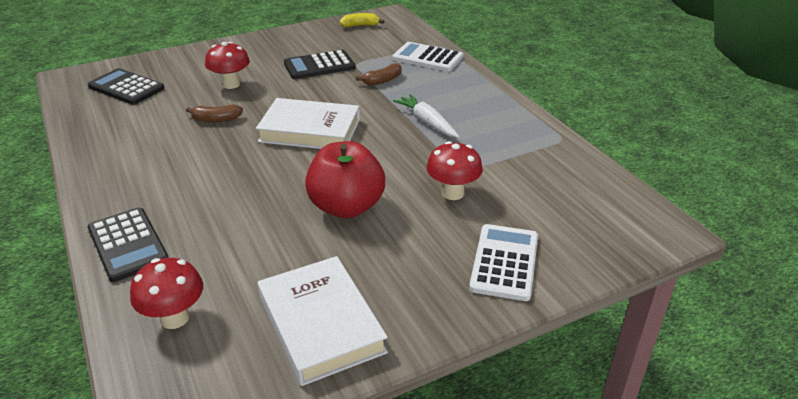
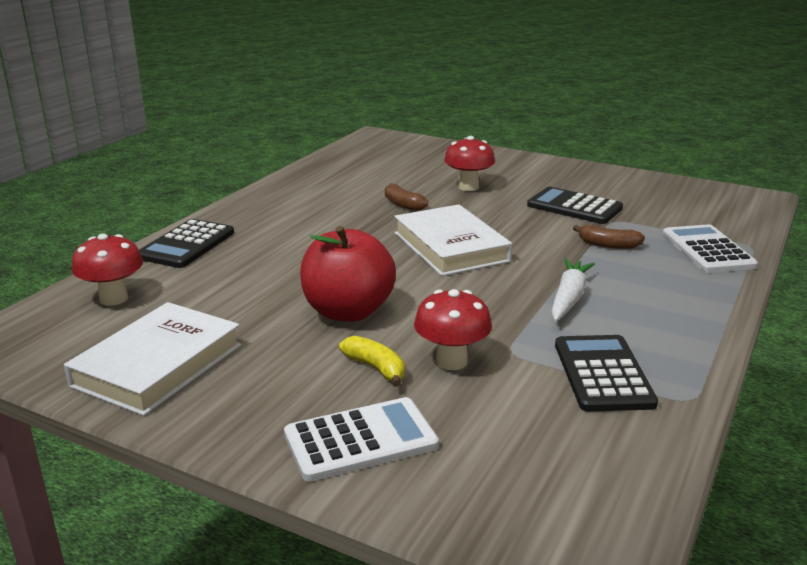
camera: 55 degrees right, 10 degrees down
(126, 87) = (394, 157): black calculator -> black calculator (603, 374)
(360, 25) = (697, 194): yellow banana -> yellow banana (376, 368)

